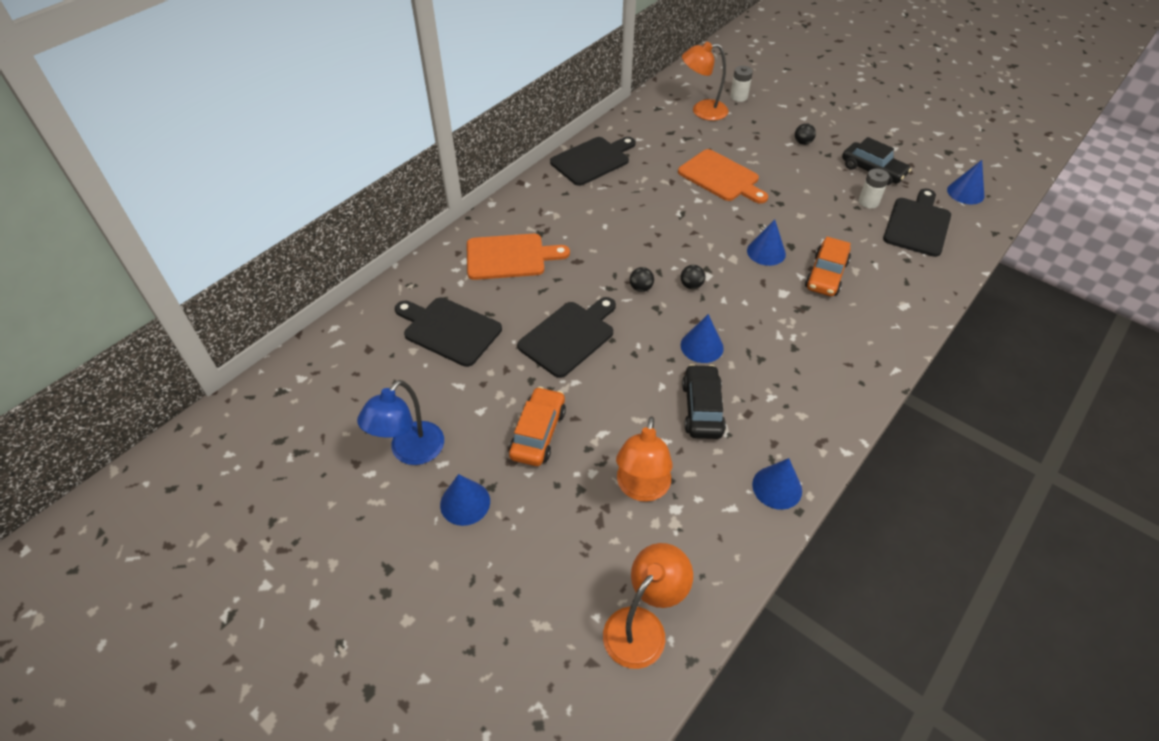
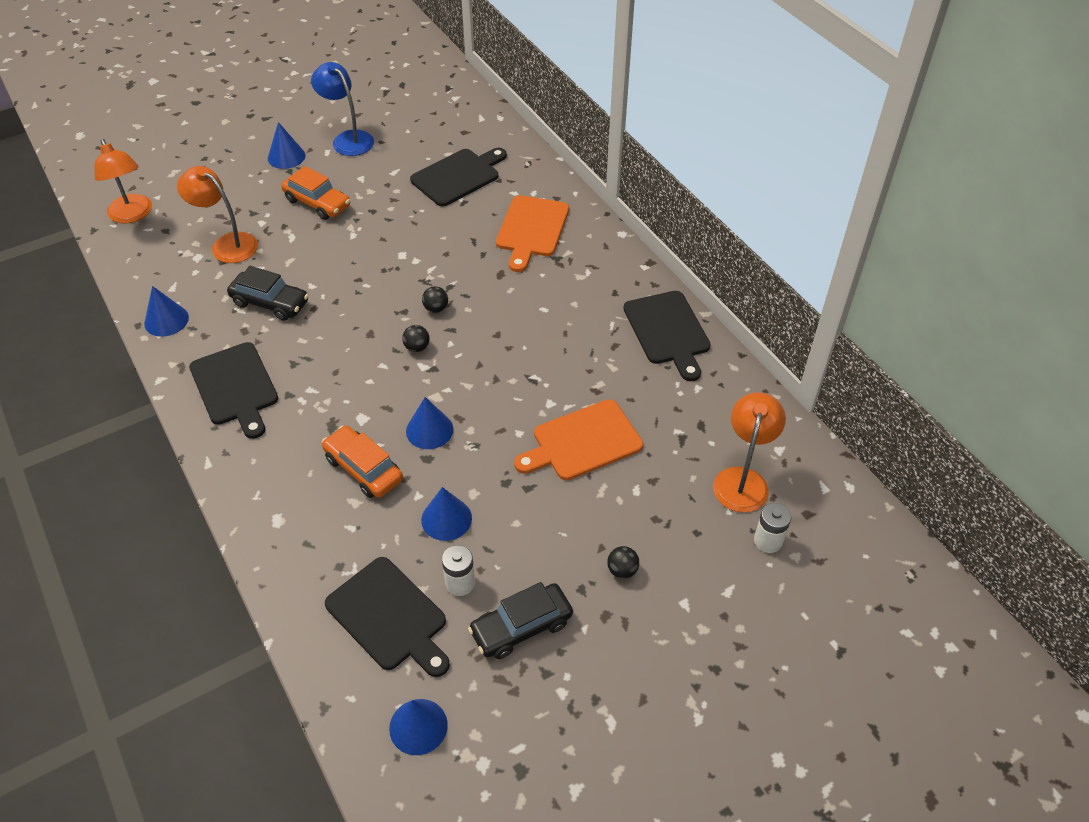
camera: 110 degrees right, 0 degrees up
(569, 336) = (405, 244): black cutting board -> black cutting board (235, 387)
(702, 346) = (336, 327): blue cone -> blue cone (446, 519)

